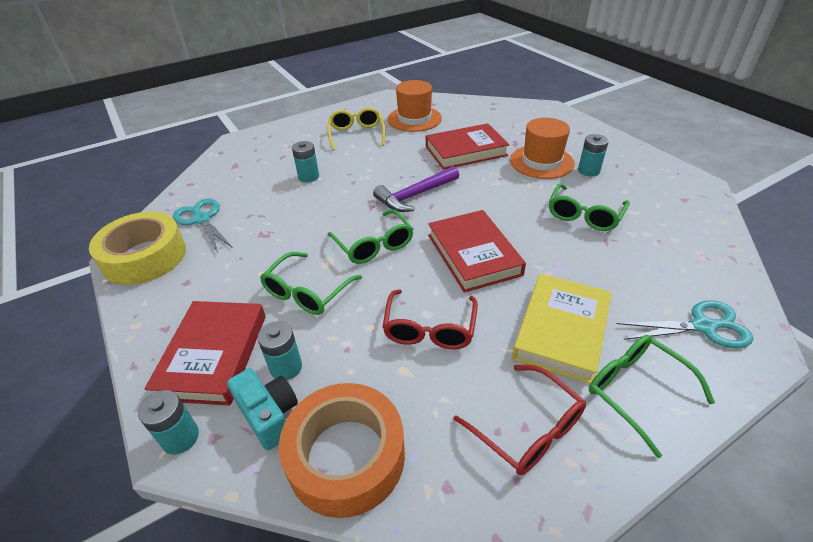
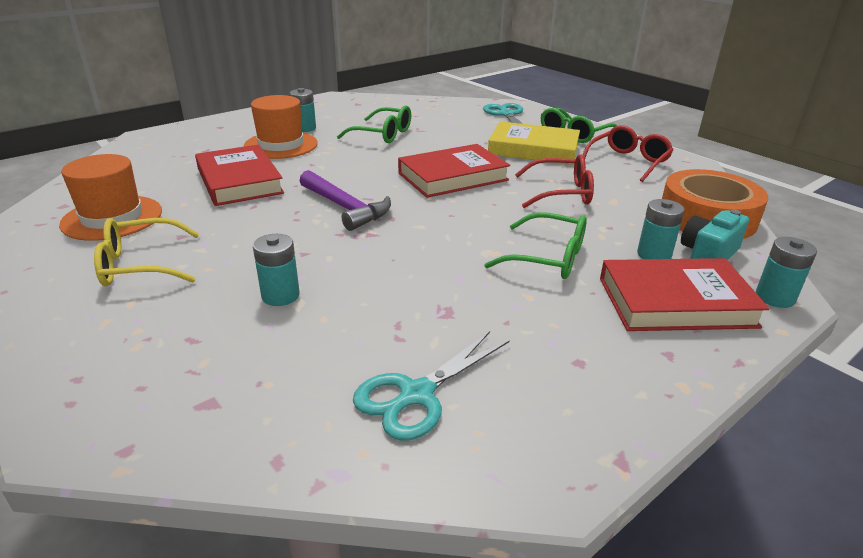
camera: 100 degrees left, 10 degrees down
(145, 257) = (543, 438): yellow tape -> none
(374, 245) = (450, 226): green glasses -> none

